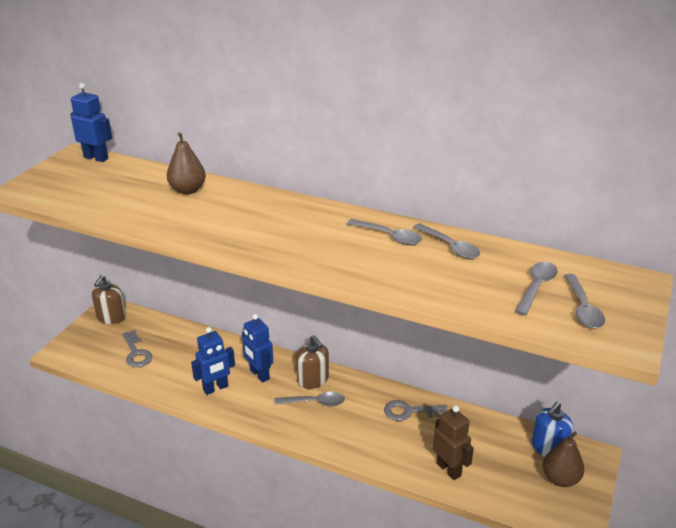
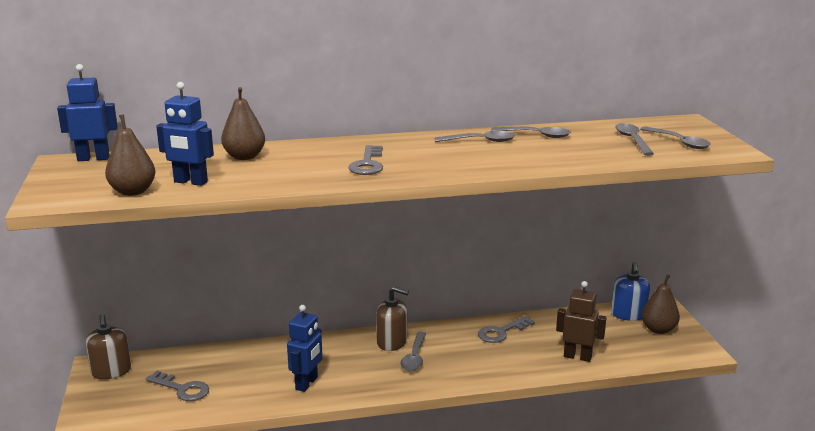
camera: 35 degrees left, 10 degrees down
(74, 201) = (133, 191): none -> brown pear
(259, 374) = (336, 357): blue robot -> blue robot (190, 182)
(260, 231) = (367, 164): none -> grey key
(314, 402) = (414, 357): grey spoon -> grey spoon turned 135 degrees clockwise

